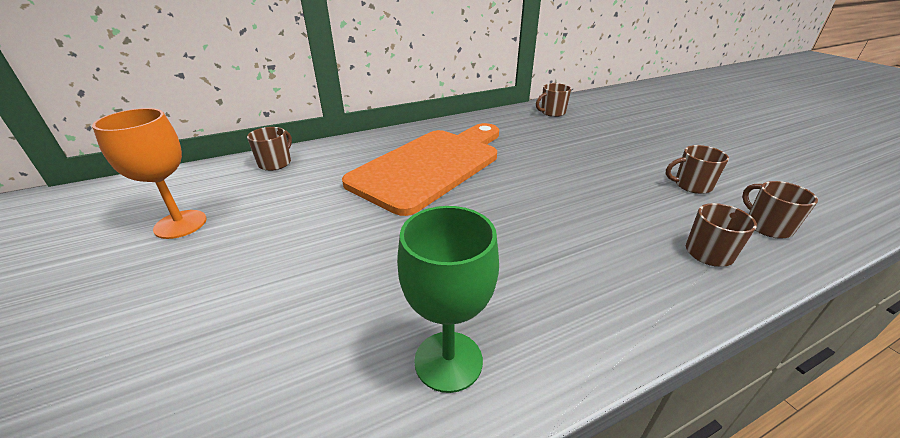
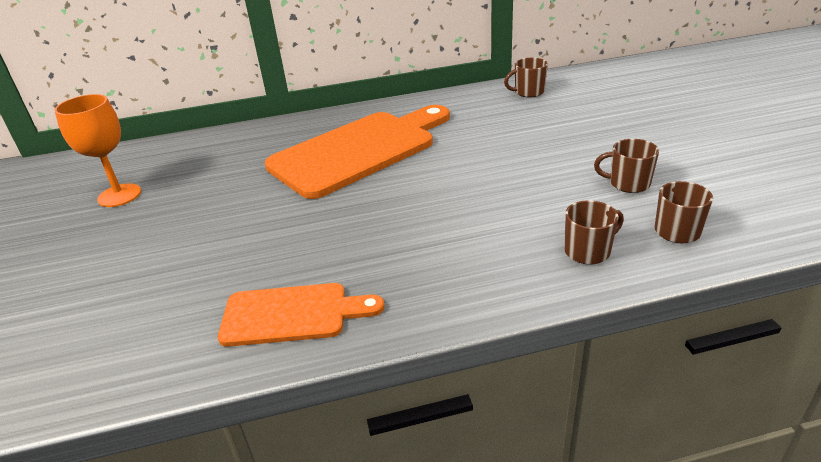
camera: 15 degrees right, 0 degrees up
(275, 163) = (213, 142): brown mug -> none
(448, 361) = (292, 314): green goblet -> orange cutting board

